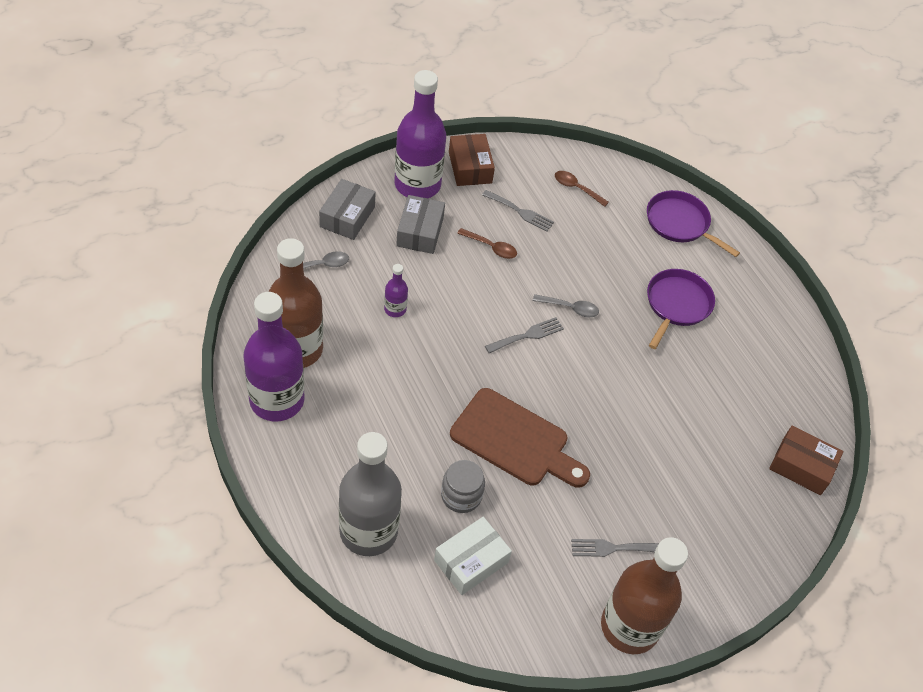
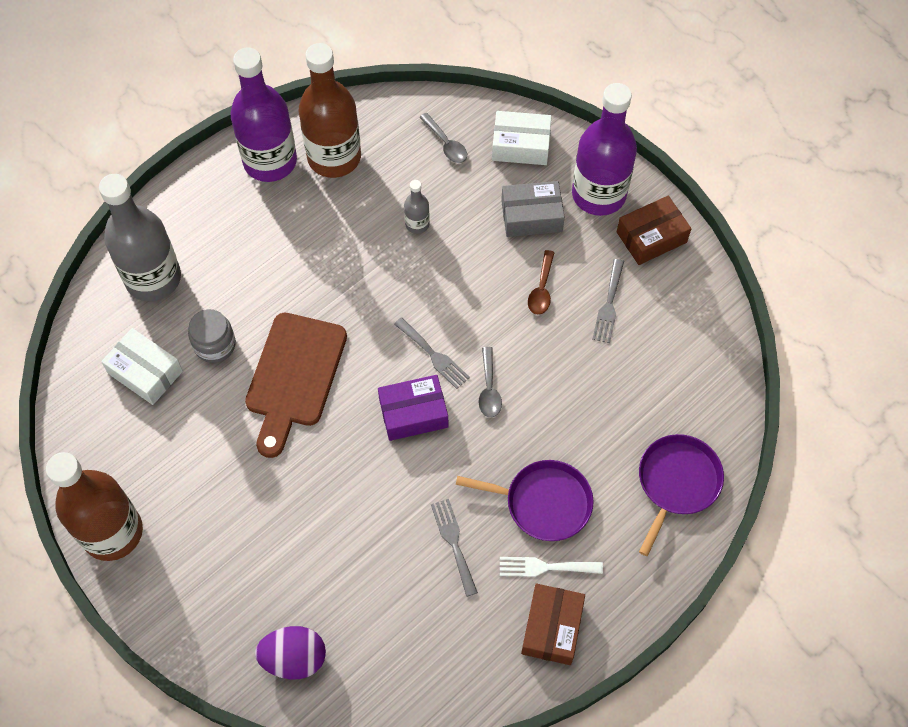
camera: 80 degrees right, 10 degrees up
(347, 217) = (521, 145): grey box -> white box
(395, 309) = (417, 224): purple bottle -> grey bottle
(576, 188) = (676, 354): brown spoon -> none
(577, 364) = (413, 413): none -> purple box
(613, 548) = (196, 498): grey fork -> grey fork (453, 542)
(729, 320) = (545, 567): none -> white fork
(773, 508) = (294, 658): none -> purple egg
(801, 466) = (360, 683): brown box -> brown box (552, 628)

